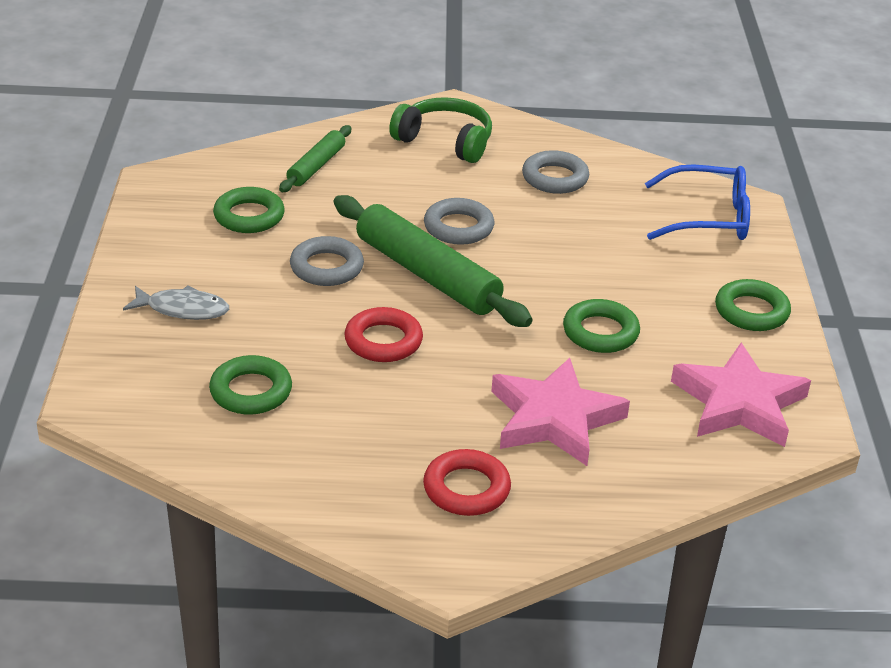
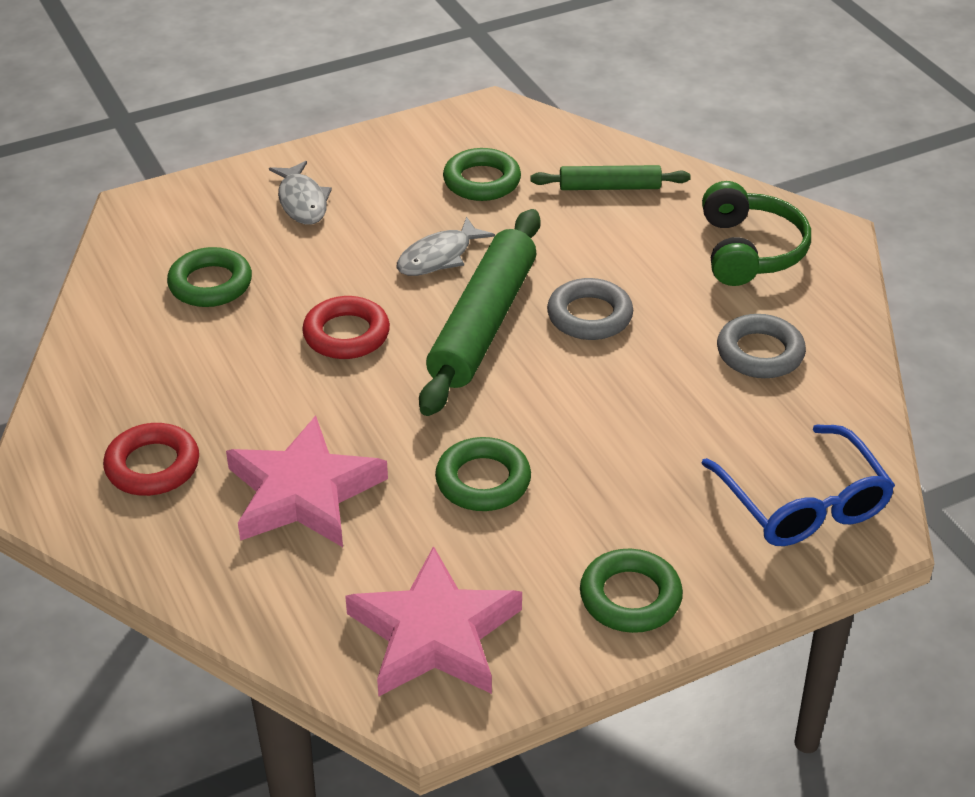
camera: 65 degrees right, 5 degrees up
(326, 267) = (438, 257): grey ring -> grey fish

